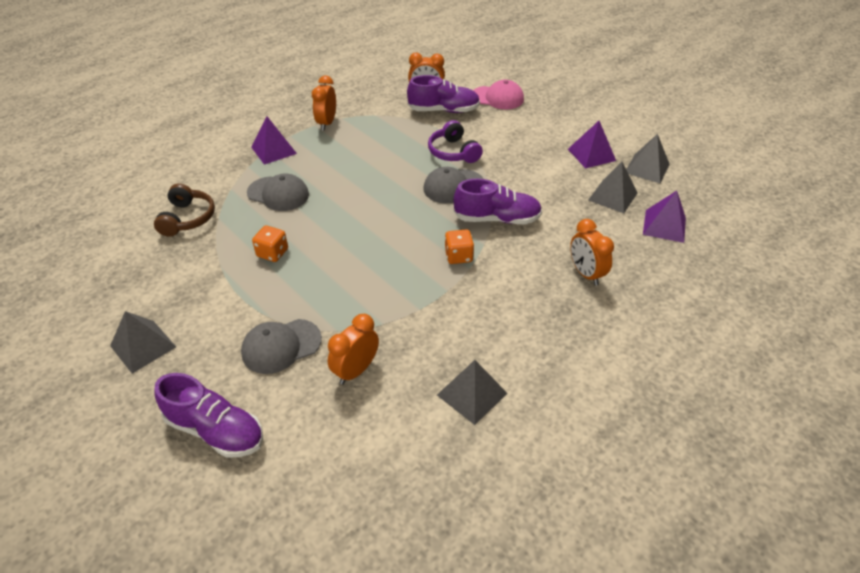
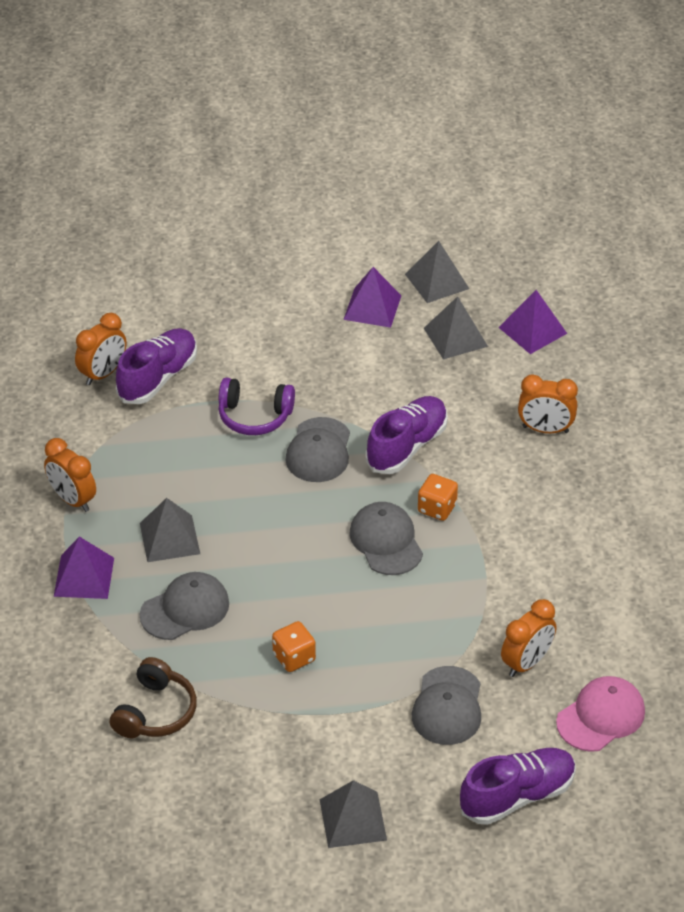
camera: 55 degrees left, 0 degrees up
(187, 218) = (155, 712): brown headphones -> brown headphones turned 75 degrees clockwise
(356, 370) = (526, 663): orange clock -> orange clock turned 120 degrees counterclockwise
(407, 247) = (386, 541): none -> grey cap
(472, 394) = (621, 595): grey pyramid -> grey pyramid (170, 538)
(497, 98) = (181, 315): pink cap -> pink cap (601, 716)

